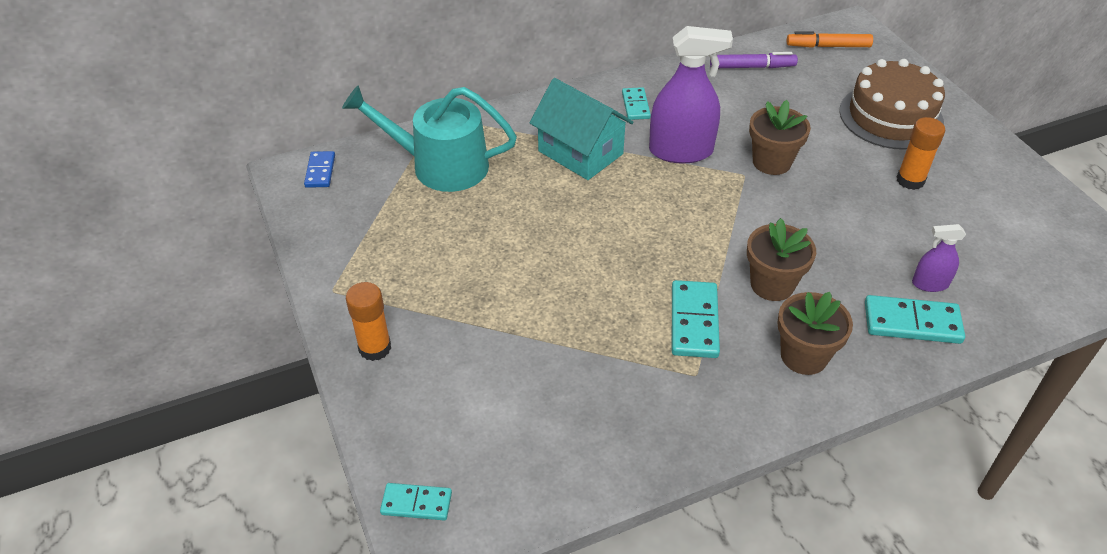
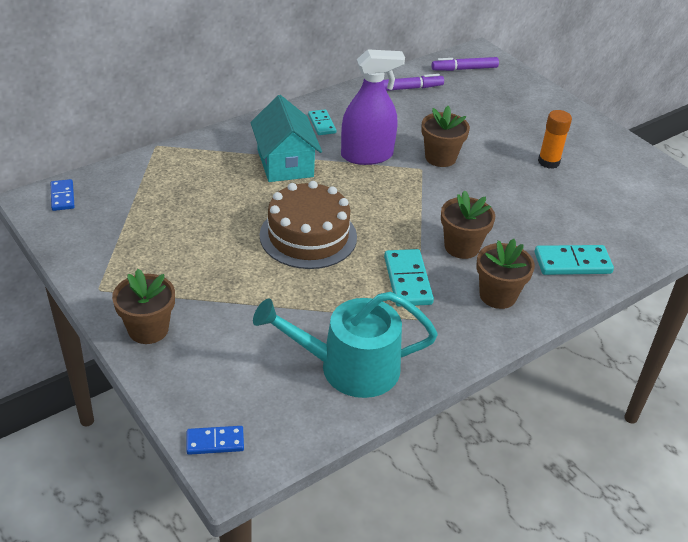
camera: 15 degrees left, 5 degrees down
(375, 348) = (148, 329): orange glue stick -> brown flower pot
(416, 503) = (215, 442): turquoise domino -> blue domino
(441, 165) = (168, 183): turquoise watering can -> turquoise watering can (349, 367)
(580, 152) = (285, 163): turquoise house -> turquoise house turned 45 degrees clockwise
(828, 46) = (464, 69): orange marker -> purple marker
(891, 116) = (524, 117): brown cake -> brown cake (308, 236)
(930, 284) = (579, 234): purple spray bottle -> none

